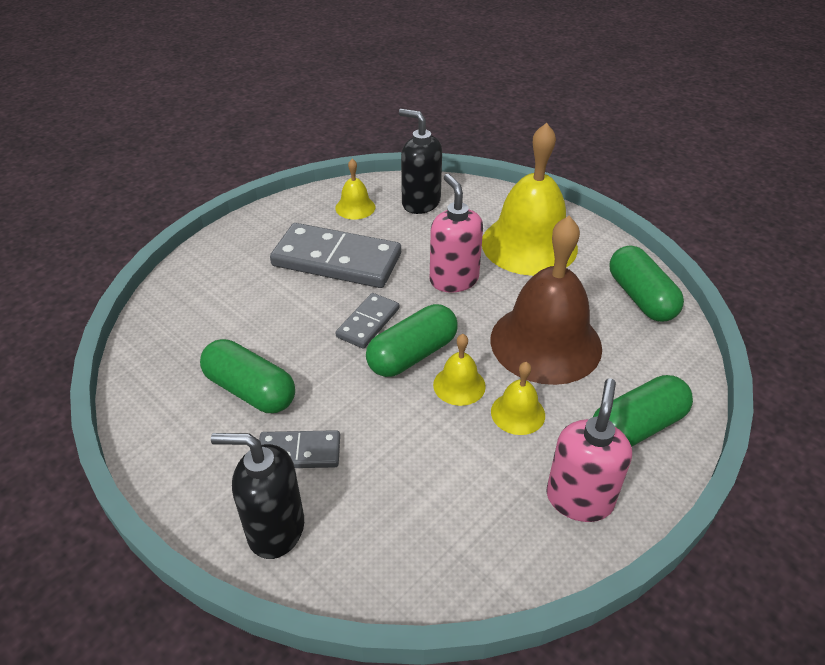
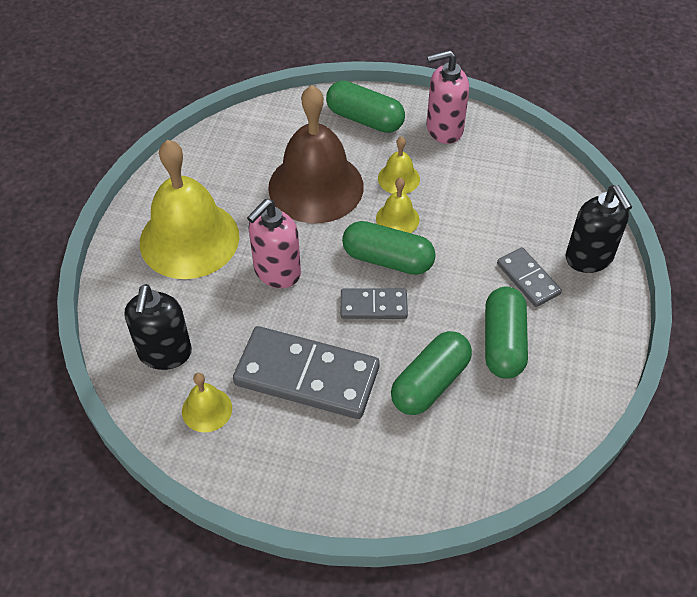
camera: 120 degrees left, 10 degrees up
(336, 260) = (307, 375): grey domino -> grey domino turned 60 degrees counterclockwise
(640, 297) = (222, 148): green capsule -> green capsule (430, 383)

